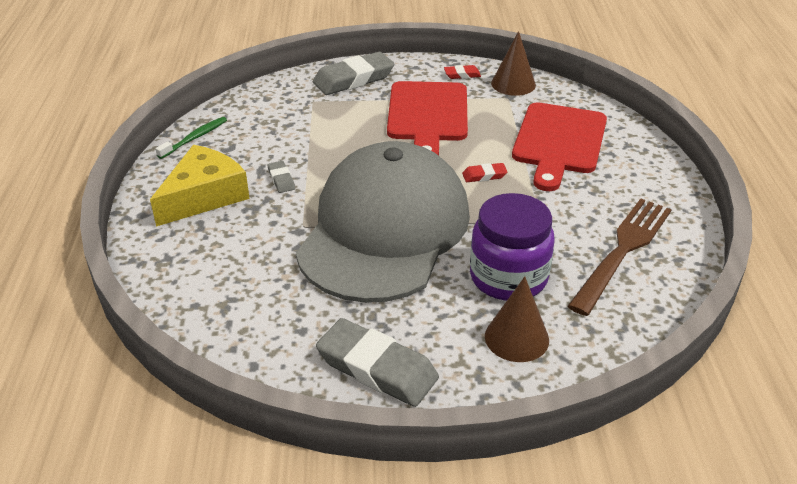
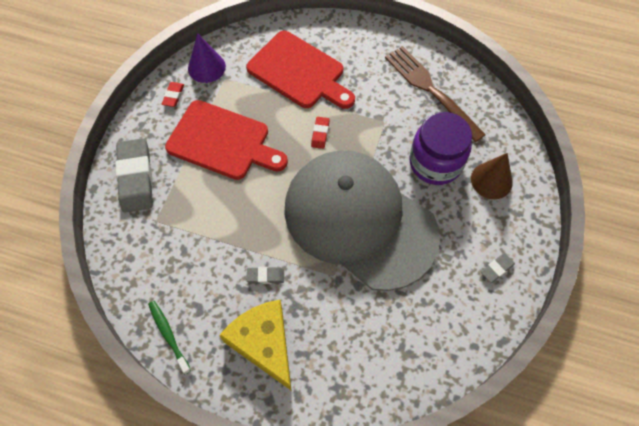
camera: 70 degrees left, 25 degrees up
(377, 368) = (497, 268): grey eraser -> grey eraser, size x0.46
(513, 84) = (206, 67): brown cone -> purple cone

